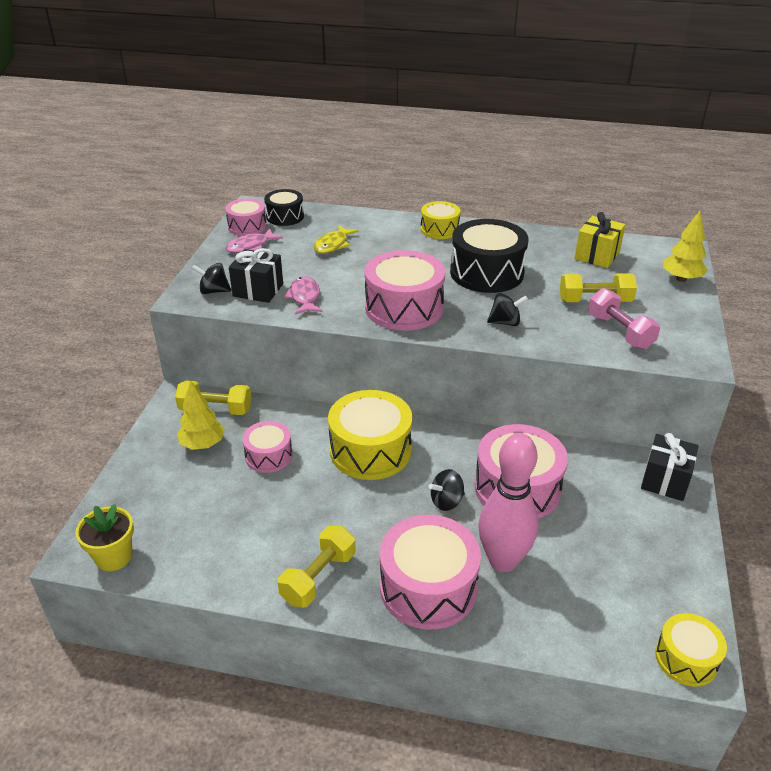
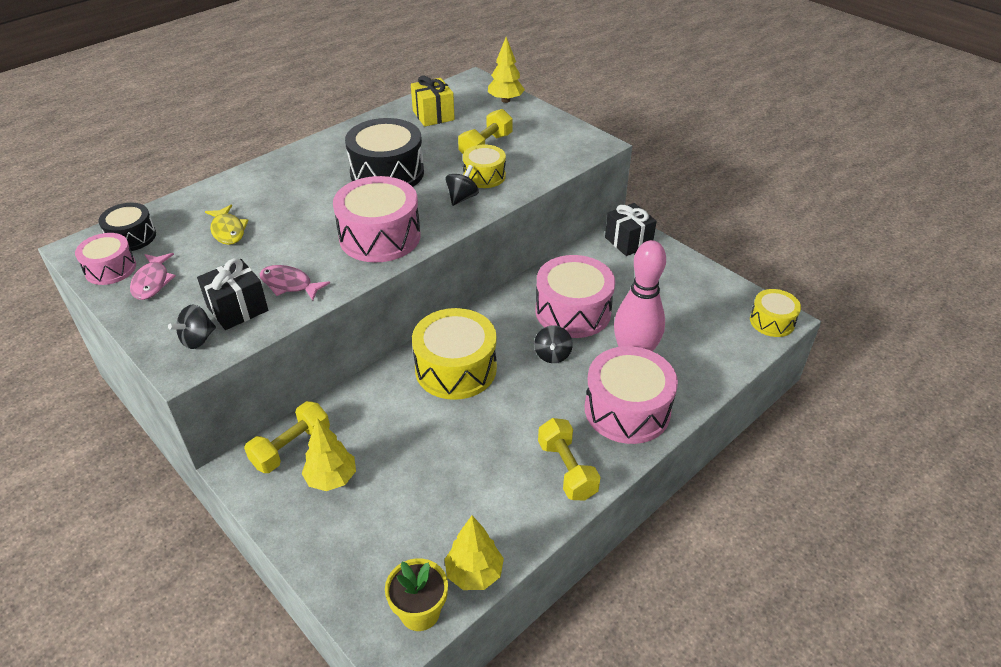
camera: 55 degrees left, 5 degrees up
(168, 570) = (474, 573): none -> yellow tree
(268, 456) = (396, 437): pink drum -> none
(439, 229) = (292, 163): yellow drum -> yellow drum (484, 176)
(620, 332) = (533, 156): pink dumbbell -> none

